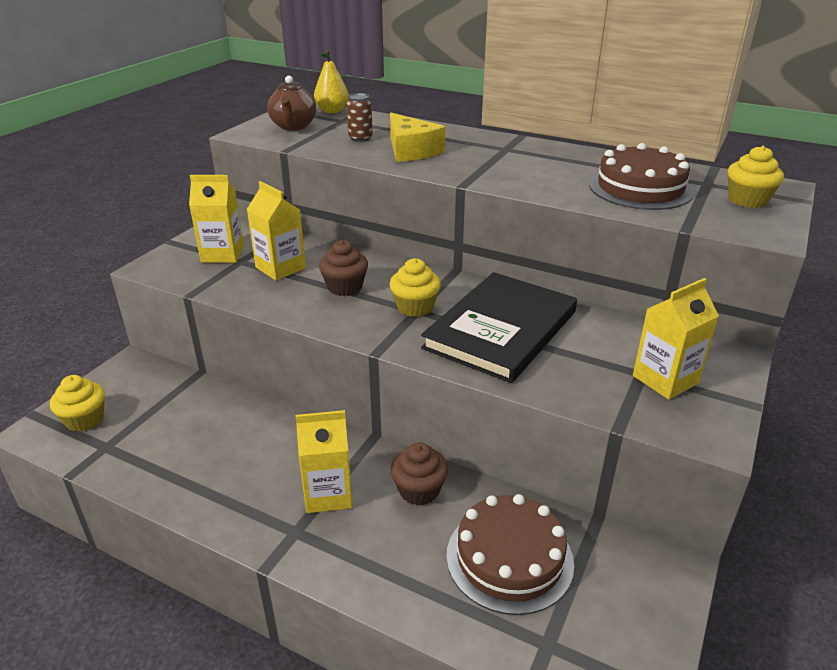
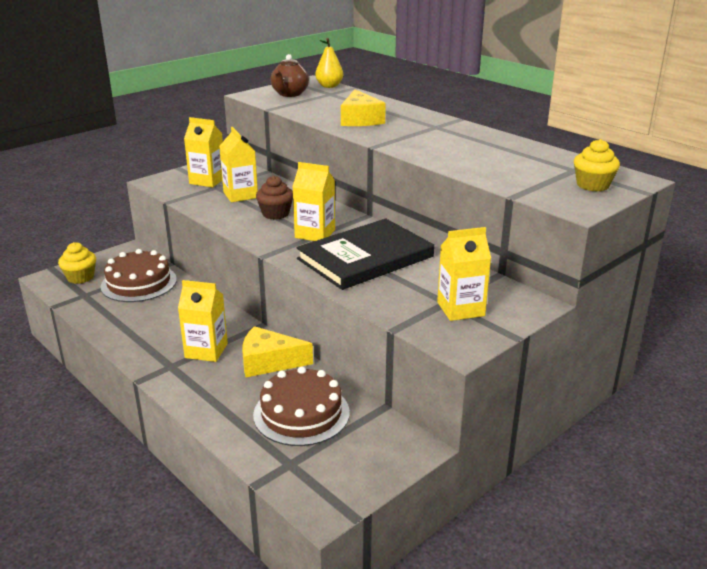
camera: 20 degrees right, 5 degrees down
(360, 138) = (330, 107): brown can -> none
(415, 307) = (315, 234): yellow cupcake -> yellow carton
(419, 490) = (269, 362): brown cupcake -> yellow cheese
(640, 188) = (511, 166): brown cake -> brown cake (139, 283)

